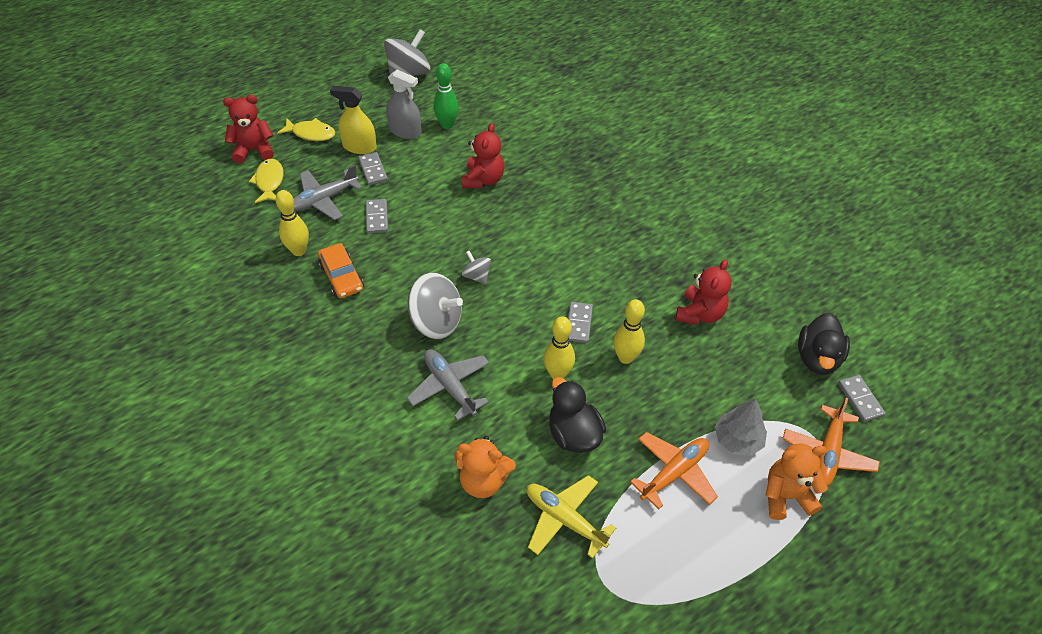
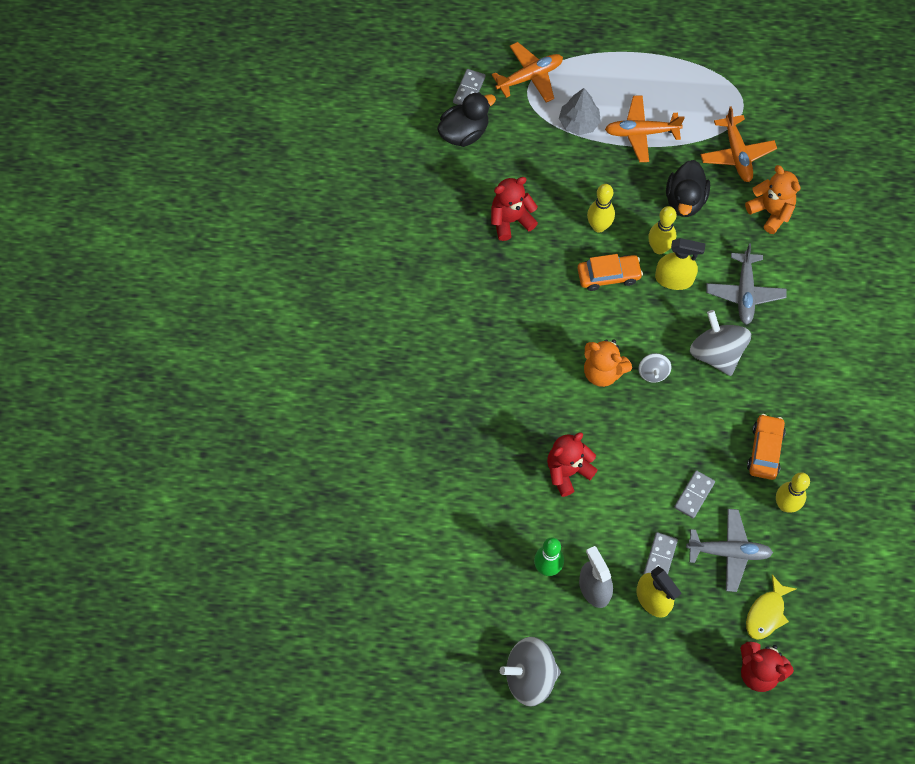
camera: 140 degrees left, 15 degrees up
(311, 133) = (689, 654): yellow fish -> none
(522, 357) = (674, 279): none -> yellow spray bottle
(564, 519) = (737, 154): yellow plane -> orange plane
(579, 323) = (608, 275): grey domino -> orange car
(786, 496) = (584, 73): orange teddy bear -> orange teddy bear (603, 371)

